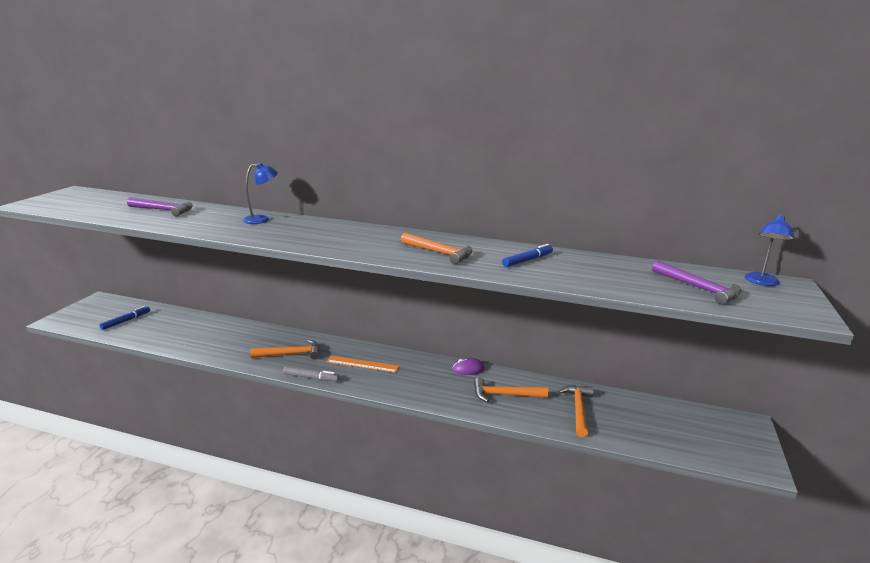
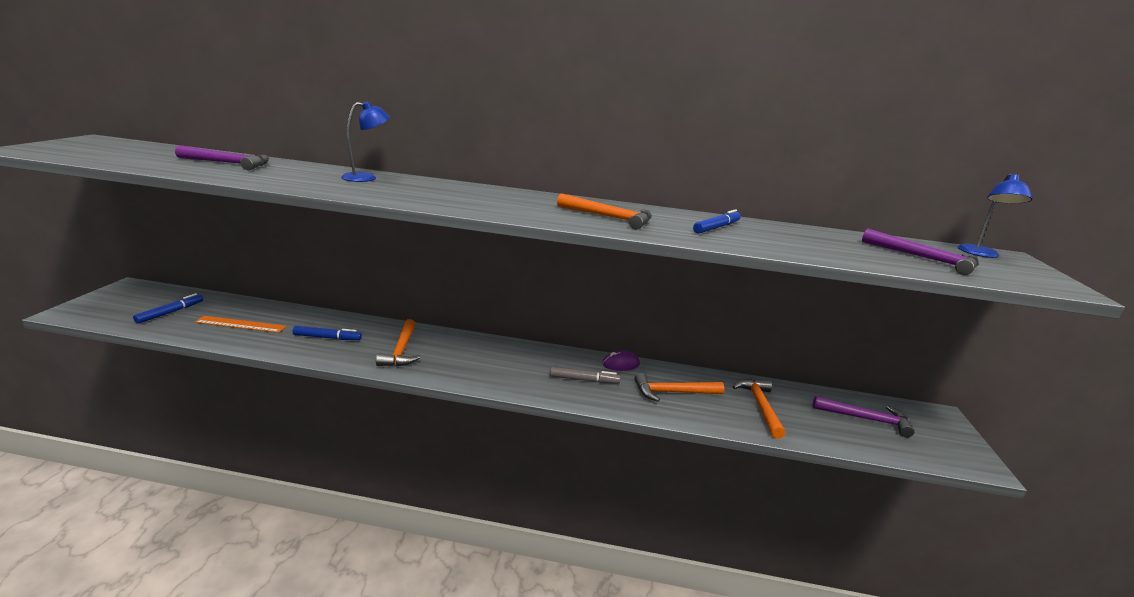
camera: 10 degrees left, 0 degrees up
(237, 343) = (327, 338): none -> blue marker
(291, 354) = (401, 350): orange hammer -> orange hammer turned 105 degrees clockwise
(311, 377) = (433, 378): grey marker -> grey marker (584, 380)
(362, 364) = (494, 361): orange ruler -> orange ruler (241, 324)
(672, 424) = (866, 419): none -> purple hammer

